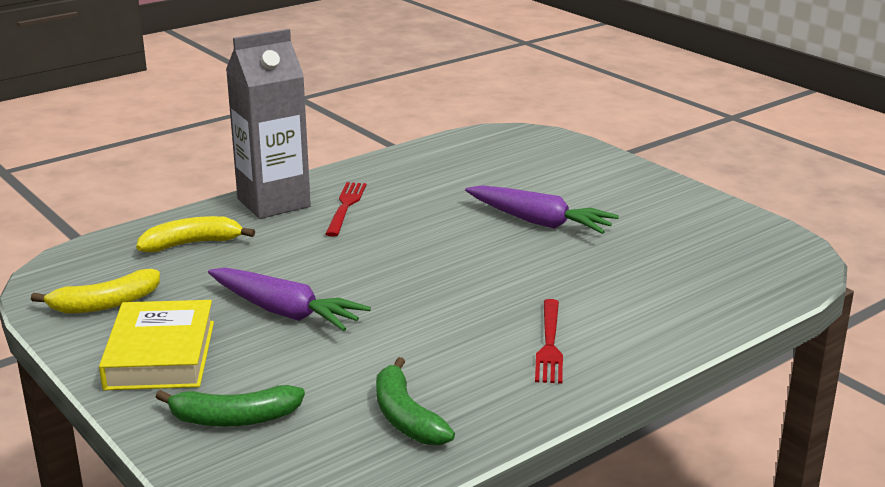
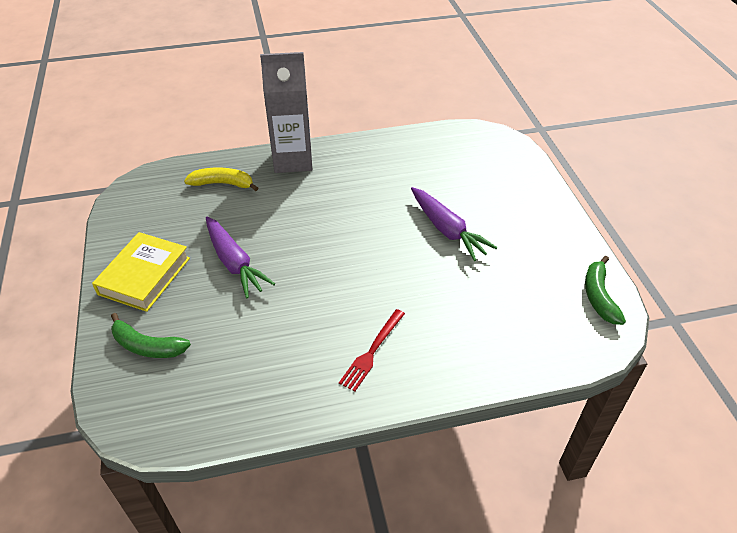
camera: 25 degrees right, 20 degrees up
(105, 304) = (144, 222): yellow banana -> none
(346, 207) = (333, 177): red fork -> none
(406, 417) = (240, 384): green banana -> green banana (599, 296)

